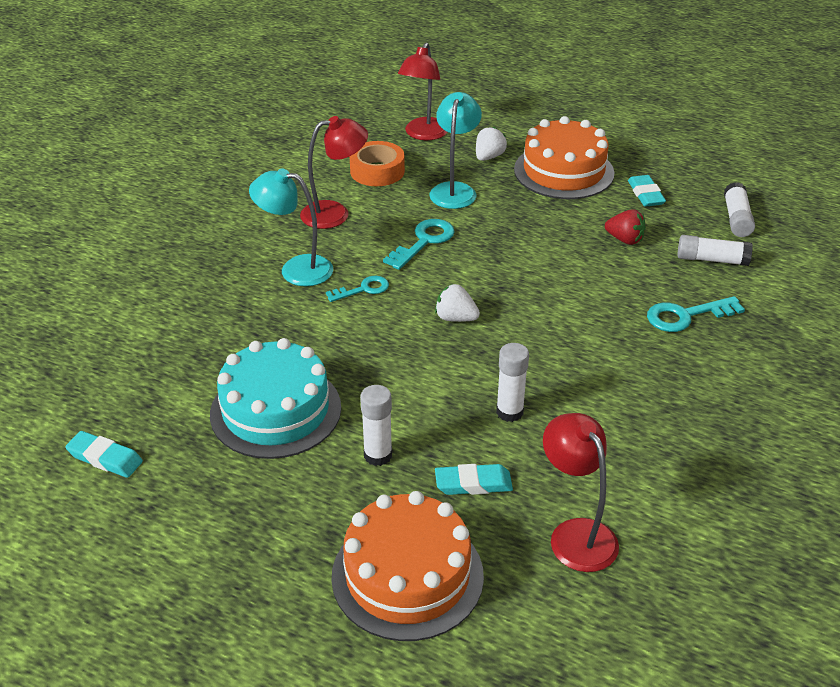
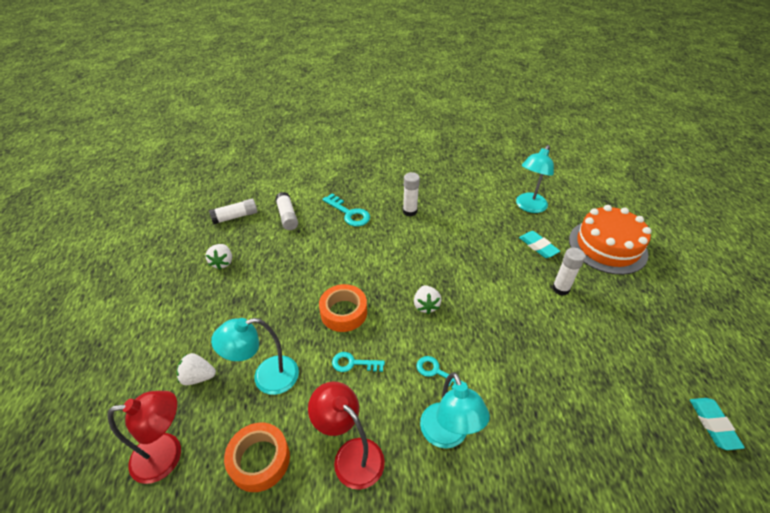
camera: 120 degrees left, 5 degrees up
(275, 410) = (582, 354): turquoise cake -> none
(424, 242) = (353, 363): turquoise key -> turquoise key, size x0.66
(497, 255) = (343, 312): none -> orange tape
(509, 412) = (480, 252): white glue stick -> white glue stick (410, 211)
(564, 171) = (205, 317): orange cake -> none
(576, 534) = (529, 207): red lamp -> turquoise lamp
(625, 239) = (286, 256): red strawberry -> none
(645, 194) = (222, 262): turquoise eraser -> white strawberry

